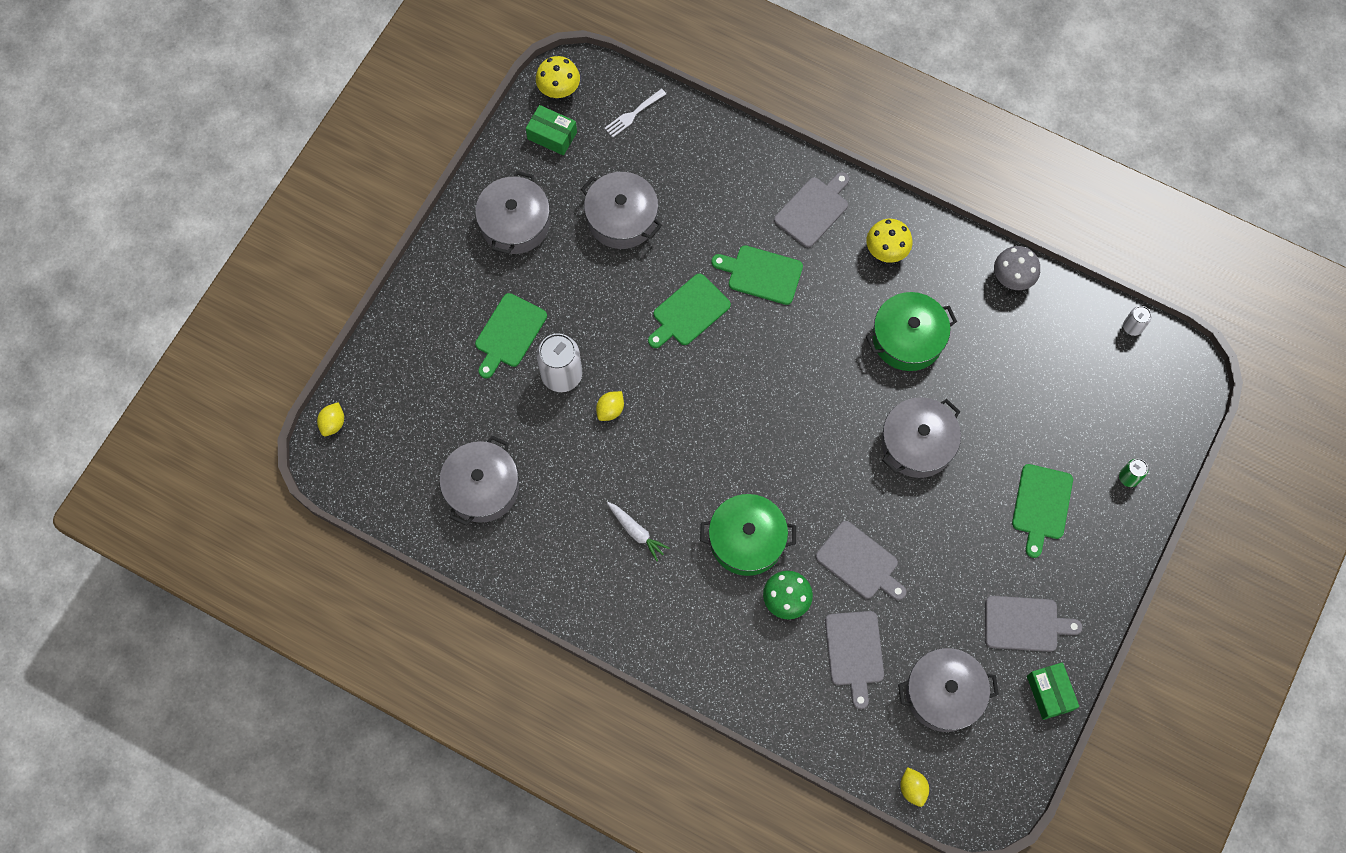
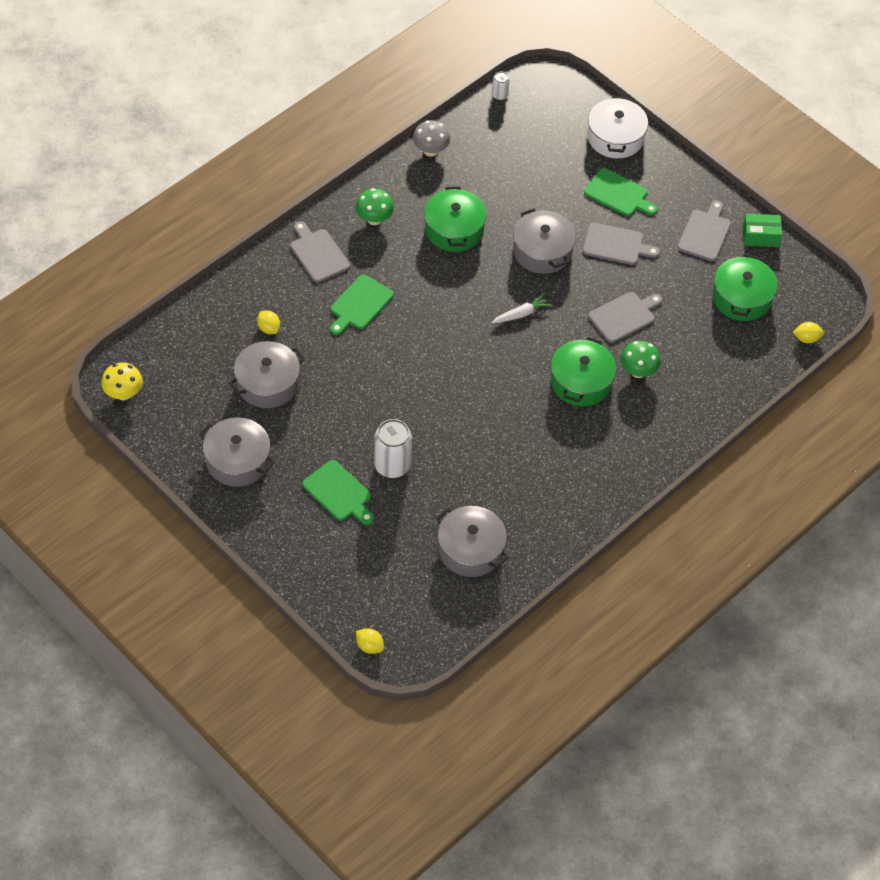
camera: 75 degrees left, 15 degrees down
(552, 135) = (166, 411): green box -> none
(610, 410) = (437, 440): yellow lemon -> yellow lemon (269, 328)
(633, 114) = (173, 348): white fork -> none
(636, 532) = (548, 452): white carrot -> white carrot (521, 314)
(689, 312) = (372, 362): green cutting board -> none
(854, 652) = (693, 341): grey cutting board -> grey cutting board (616, 245)
(886, 251) = (374, 219): yellow mushroom -> green mushroom
(943, 693) = (741, 298): grey pot -> green pot
(1128, 477) = (615, 137): green can -> white pot

